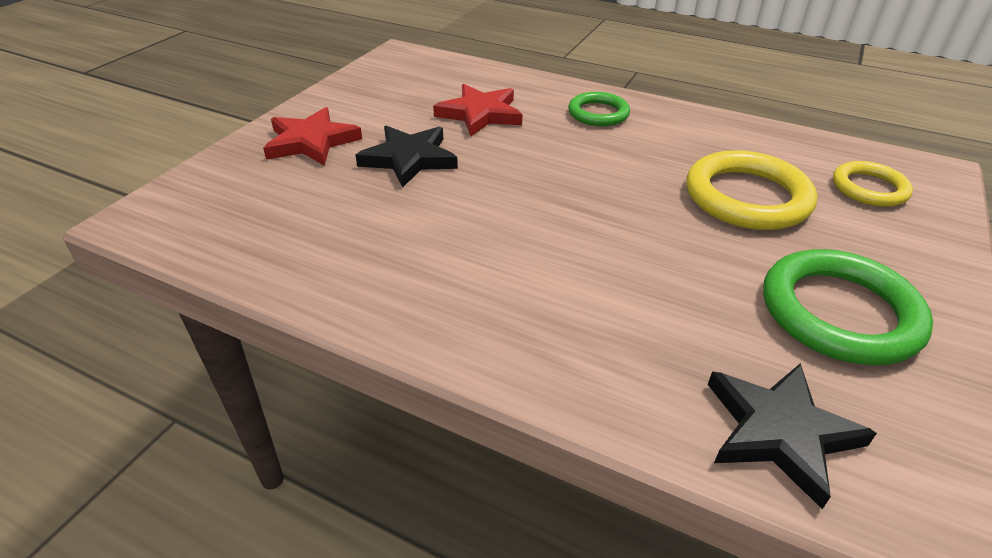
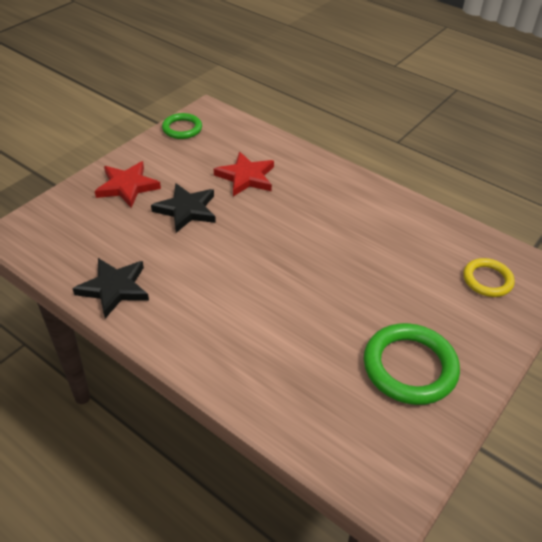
camera: 10 degrees right, 5 degrees up
(598, 113) = (329, 187): green ring -> green ring (182, 128)
(747, 197) = (398, 274): yellow ring -> none
(780, 432) = (332, 431): black star -> black star (114, 288)

